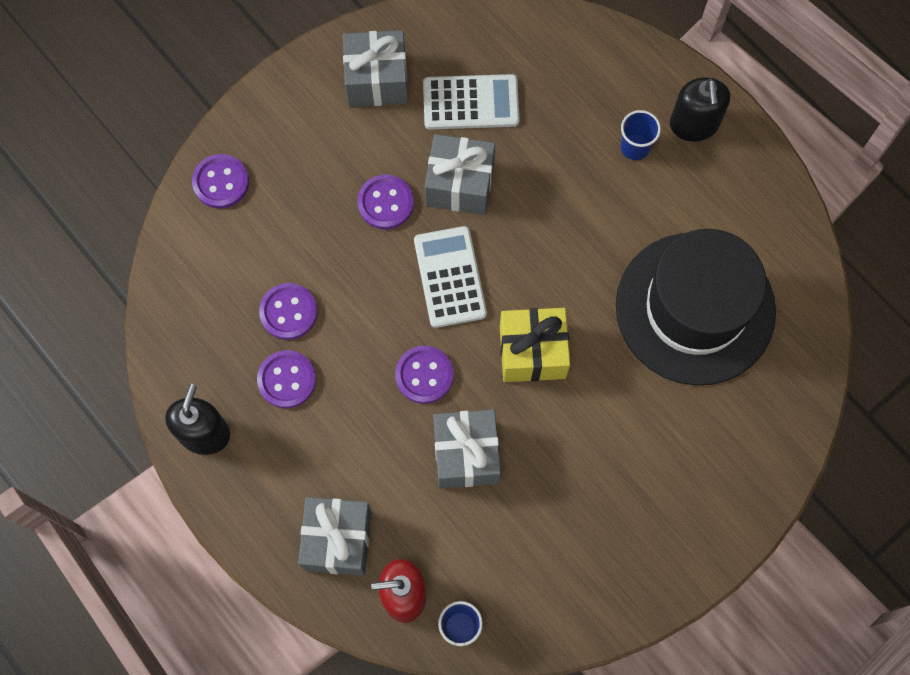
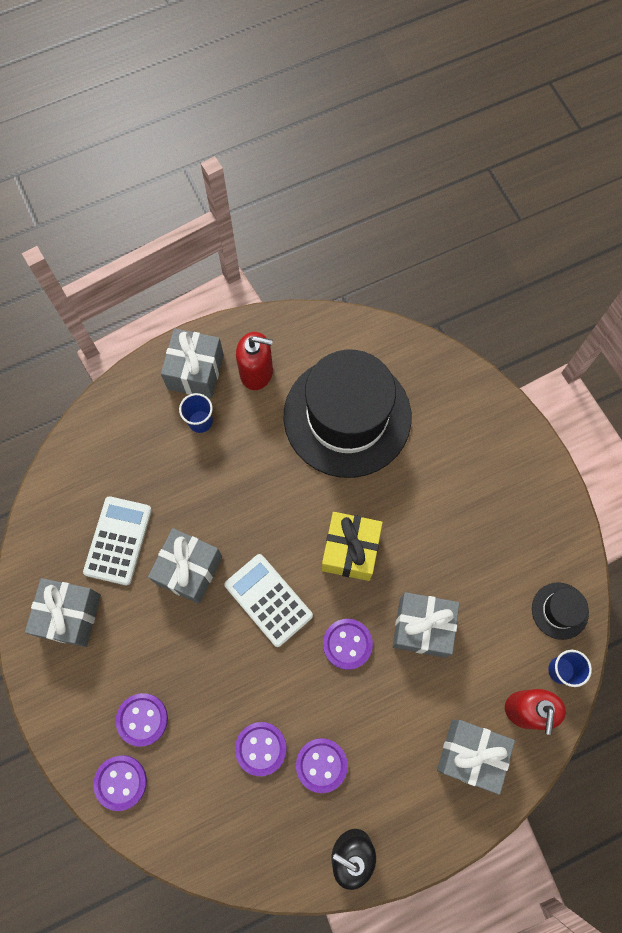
camera: 75 degrees left, 0 degrees up
(385, 203) = (186, 637): purple button -> purple button (142, 719)
(450, 277) = (268, 600): white calculator -> white calculator turned 45 degrees clockwise
(531, 612) = (560, 610): none -> black hat
(694, 124) = (195, 372): black soap dispenser -> grey gift
(716, 191) = (256, 372): none -> red soap dispenser

